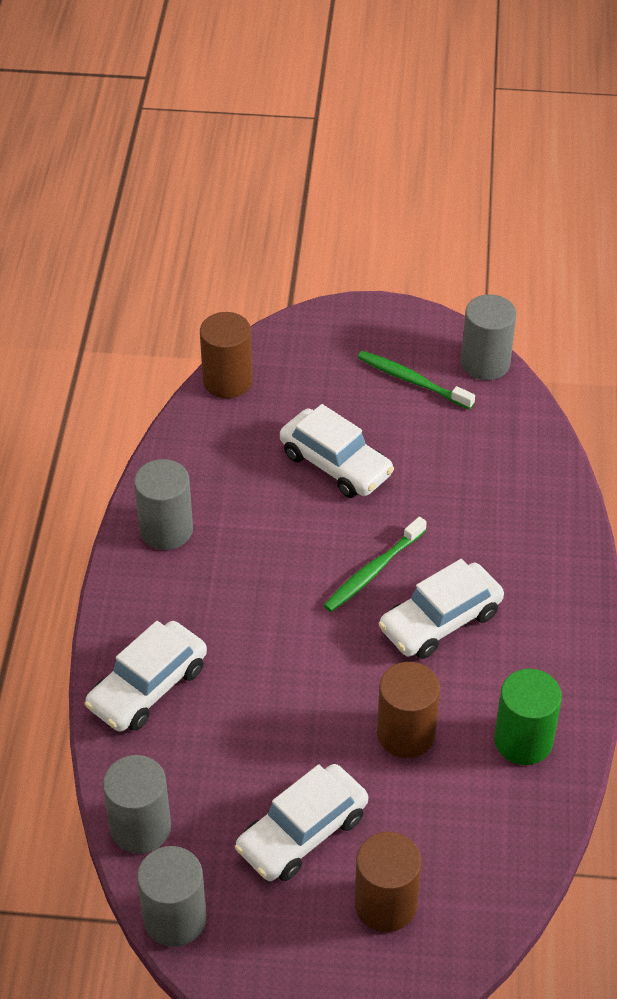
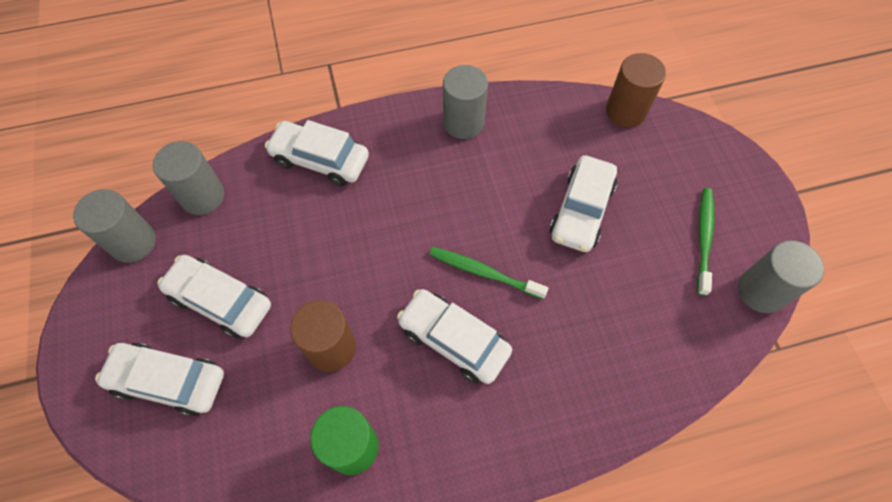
camera: 70 degrees right, 15 degrees up
(385, 904) = (168, 381): brown cylinder -> white car

